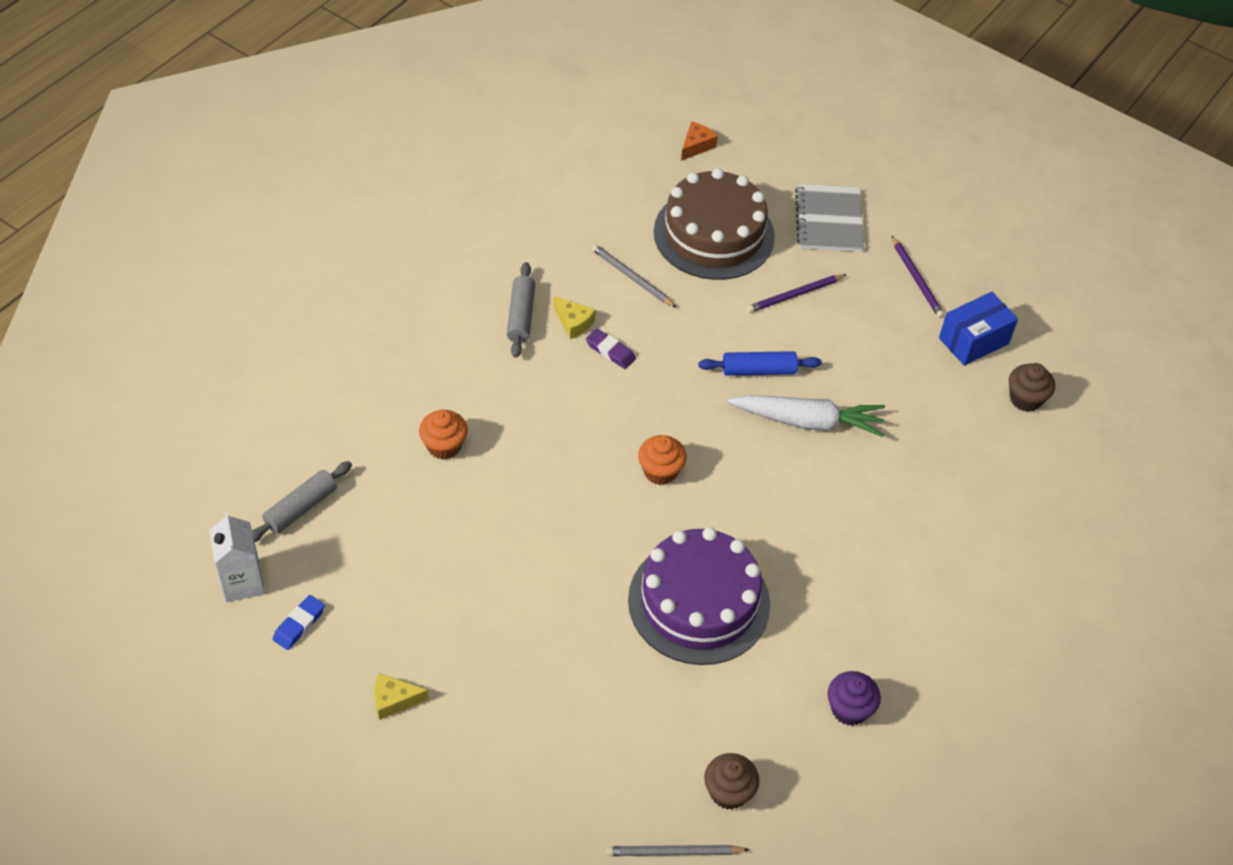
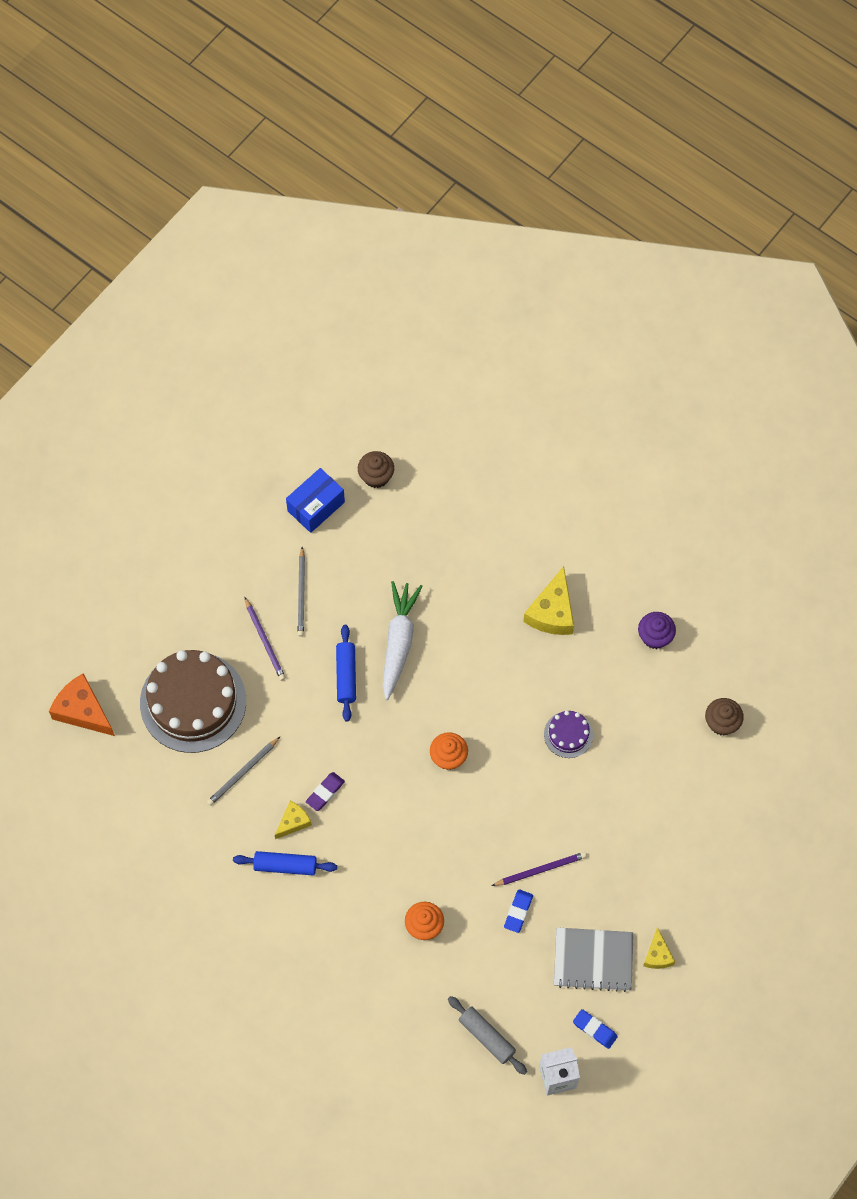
camera: 85 degrees left, 15 degrees up
(458, 543) = (518, 912): none -> blue eraser
(521, 316) = (285, 865): grey rolling pin -> blue rolling pin
(674, 852) = (768, 761): grey pencil -> grey pencil (301, 593)
(696, 146) = (82, 710): orange cheese -> orange cheese, size x1.73
(699, 602) = (568, 734): purple cake -> purple cake, size x0.46
(829, 220) = (178, 605): grey notebook -> grey notebook (593, 960)
(869, 586) = (552, 612): none -> yellow cheese
(916, 279) = (248, 542): purple pencil -> purple pencil (540, 870)
(973, 341) = (316, 506): blue box -> blue box turned 75 degrees clockwise

